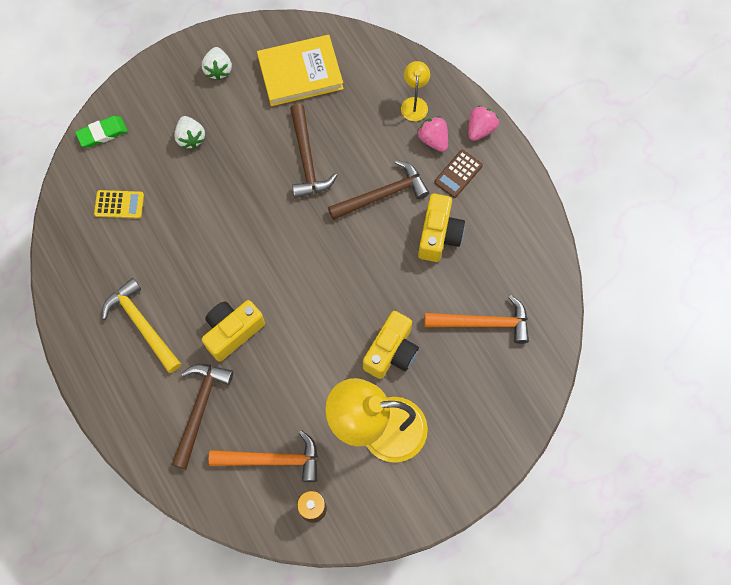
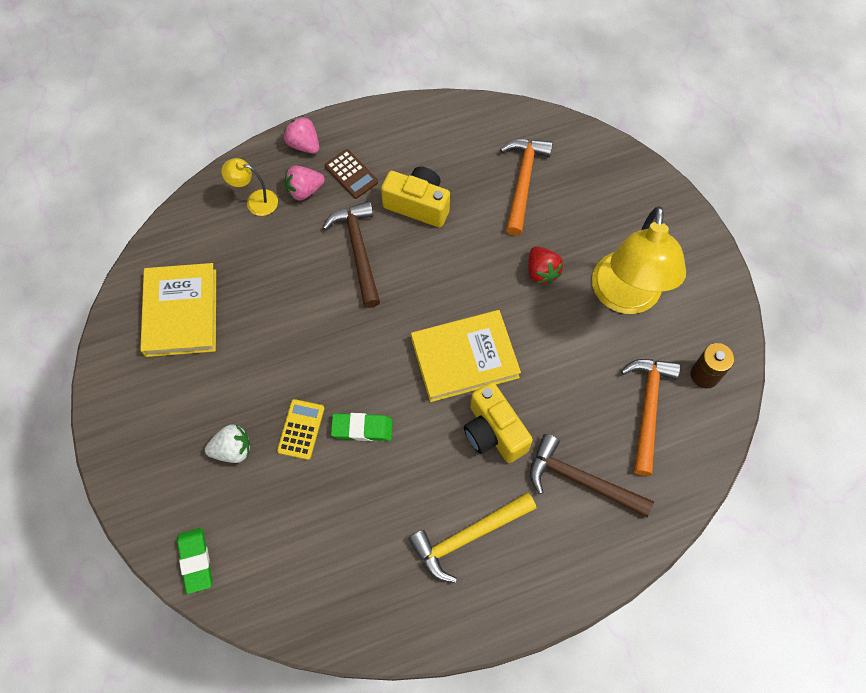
camera: 80 degrees left, 5 degrees down
(119, 204) = (302, 549): yellow calculator -> yellow calculator (301, 429)
(218, 69) = (147, 405): white strawberry -> none
(221, 228) = (362, 428): none -> green eraser
(296, 298) = (464, 358): none -> yellow book
(307, 159) = (296, 322): brown hammer -> none
(391, 352) = (542, 272): yellow camera -> red strawberry

